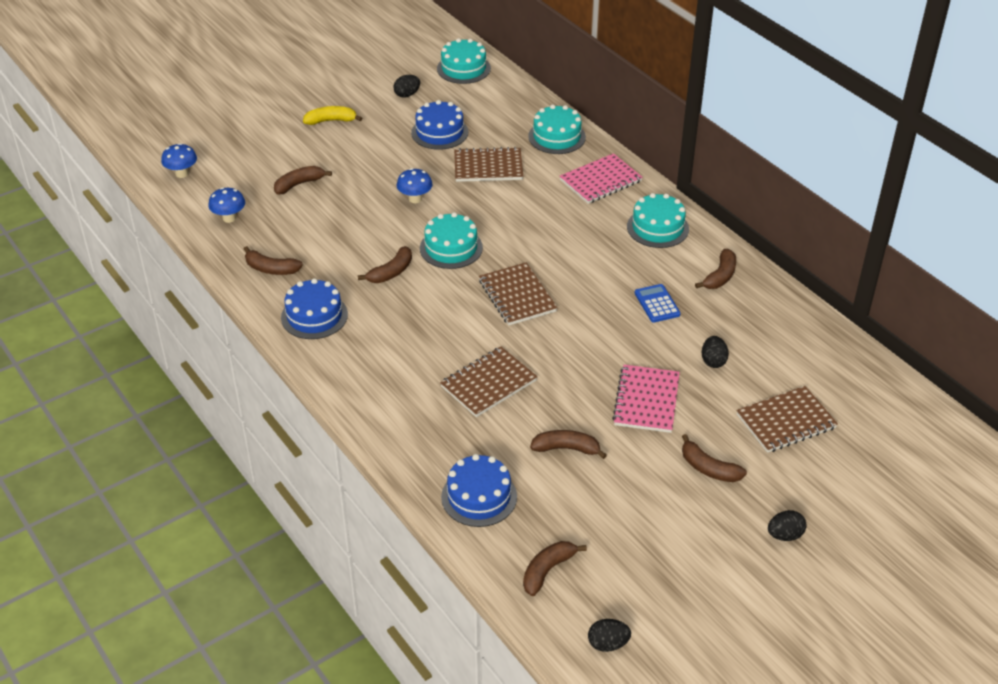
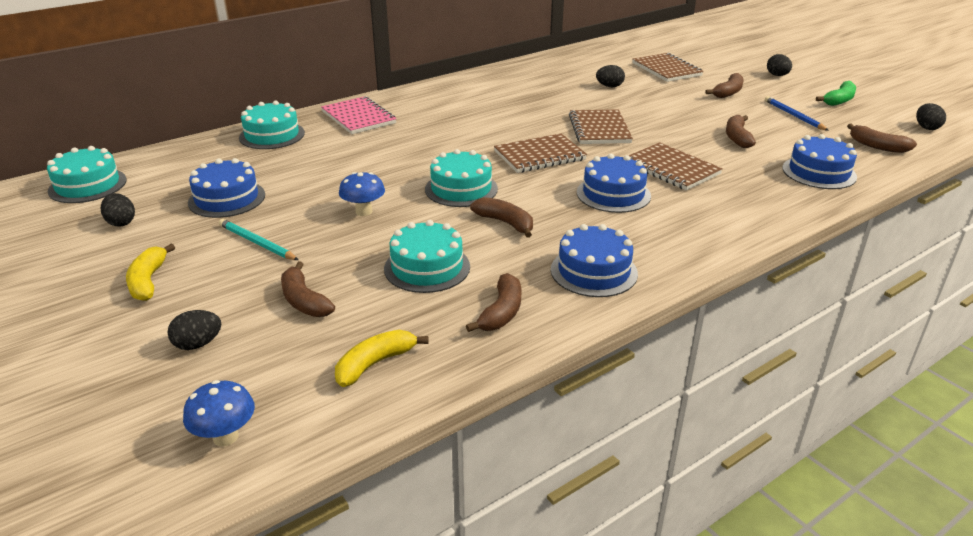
camera: 90 degrees left, 10 degrees down
(229, 218) = (375, 364): blue mushroom -> yellow banana
(261, 151) = (198, 344): none -> black egg
(373, 155) = (257, 243): none -> turquoise pencil
(437, 338) = (613, 194): none -> blue cake
(488, 167) = (313, 170): brown notebook -> brown notebook (599, 129)
(636, 515) = (793, 116): none -> blue pencil
(646, 400) = (664, 109): pink notebook -> none
(657, 228) = (437, 98): turquoise cake -> turquoise cake (427, 267)
(657, 304) = (543, 101): blue calculator -> none
(695, 579) = (839, 100): none -> green banana
(720, 276) = (505, 80): brown banana -> none

